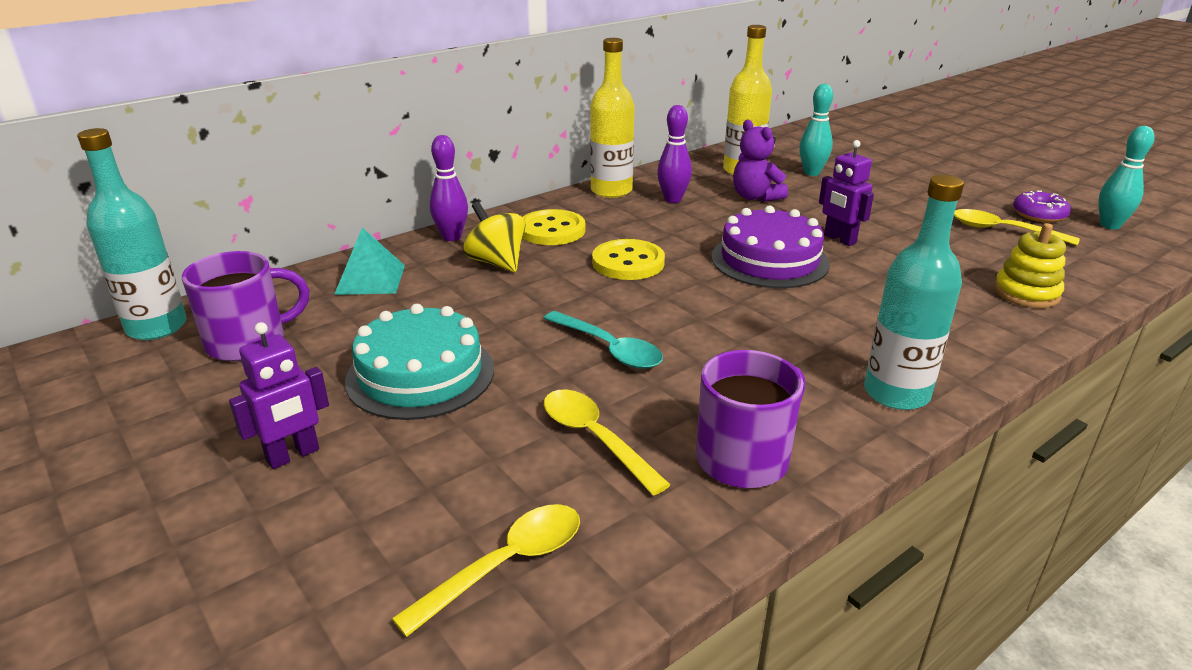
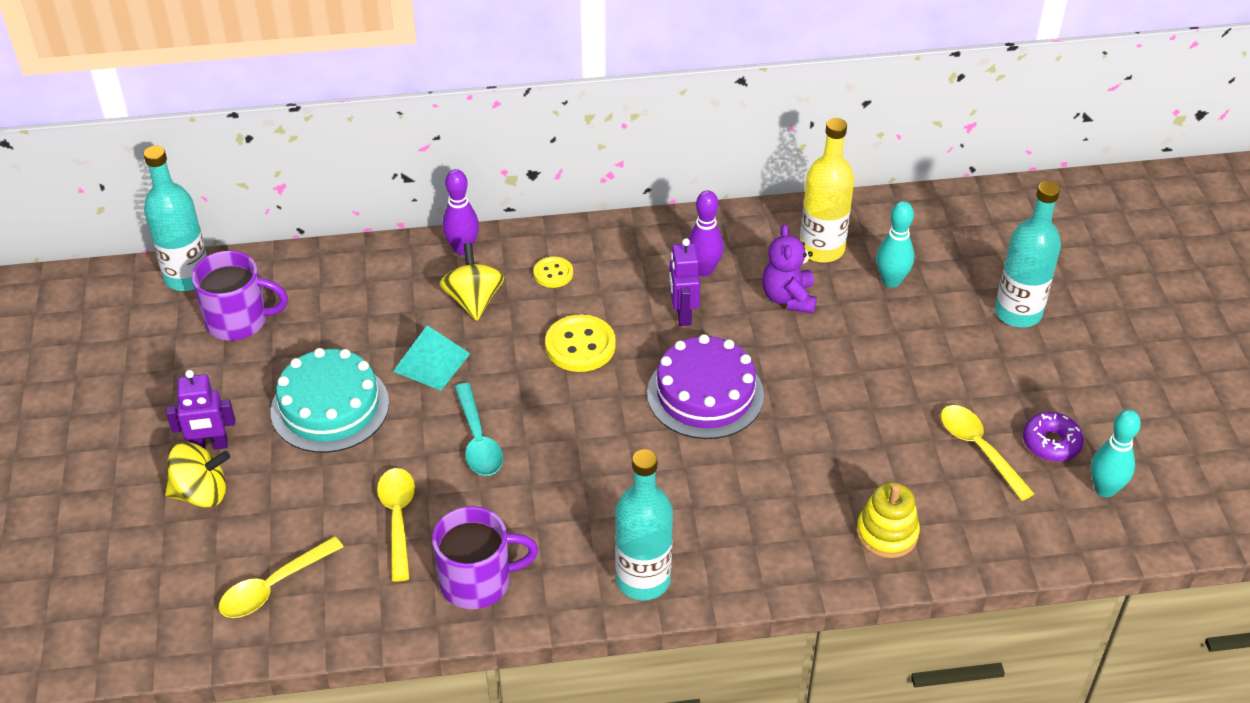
camera: 30 degrees right, 15 degrees up
(317, 505) = (201, 493): none -> yellow spinning top
(370, 279) = (362, 281): turquoise pyramid -> turquoise pyramid (431, 362)
(505, 565) = (274, 586): yellow spoon -> yellow spoon turned 150 degrees clockwise
(551, 230) = (553, 273): yellow button -> yellow button, size x0.59
(611, 191) = (657, 233): yellow bottle -> none
(839, 239) = (800, 393): purple robot -> purple robot (682, 314)
(913, 166) = (1018, 313): none -> turquoise bottle

